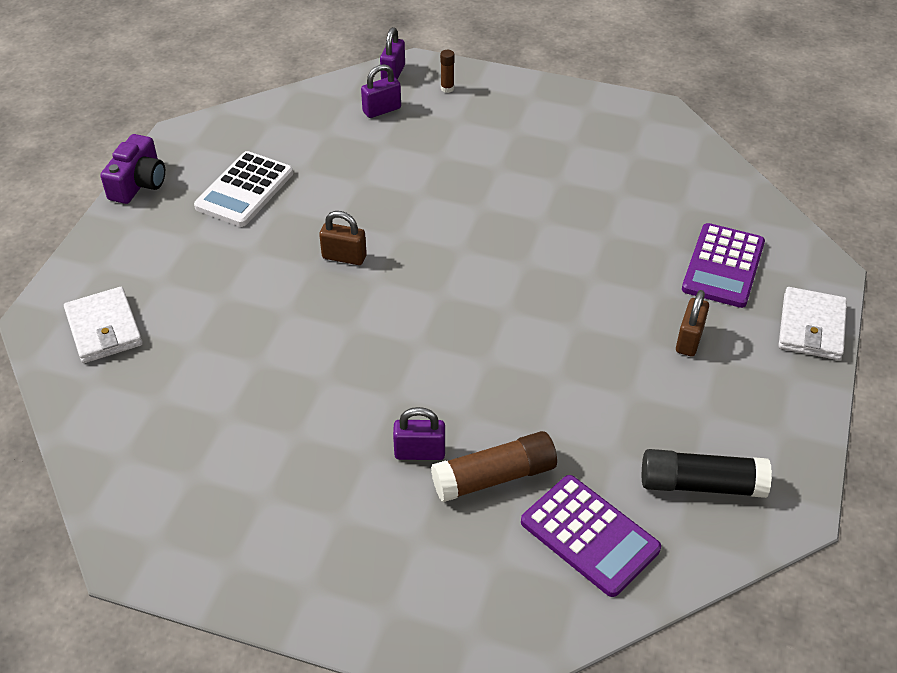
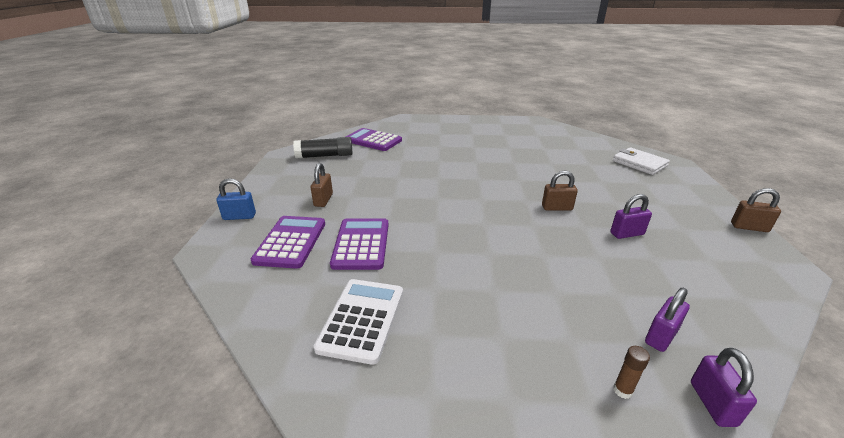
camera: 165 degrees right, 15 degrees down
(138, 183) = (749, 227): purple camera -> brown padlock
(245, 190) = (672, 235): white calculator -> white calculator (362, 319)
(420, 452) = (452, 149): purple padlock -> purple padlock (627, 234)
(494, 477) = (417, 148): brown glue stick -> none
(632, 246) = (361, 244): none -> purple calculator
(811, 327) = (239, 216): white wallet -> blue padlock

